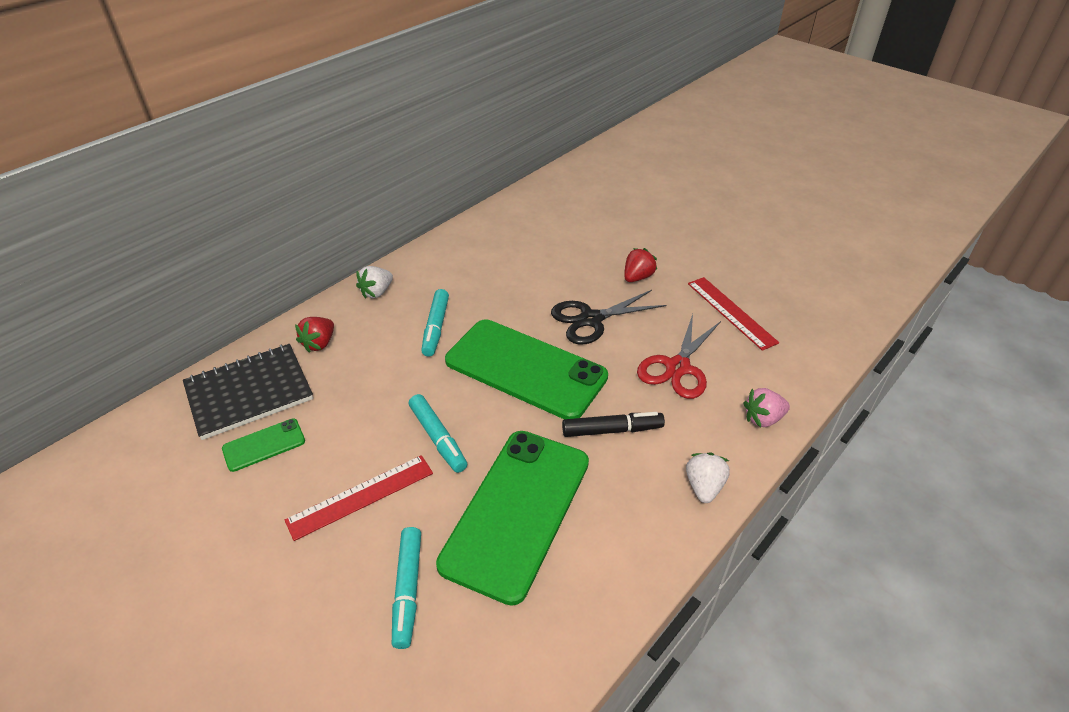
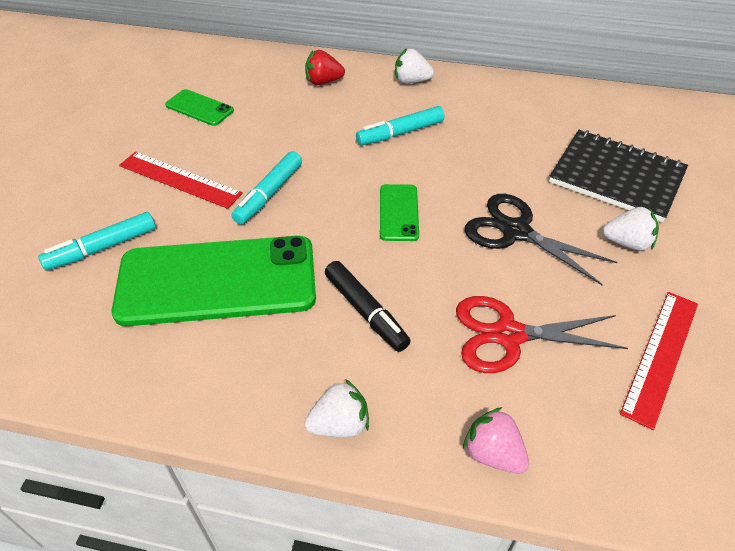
camera: 60 degrees right, 5 degrees up
(249, 393) = (245, 76): black notebook -> black notebook (616, 177)
(525, 368) = (399, 212): green phone -> green phone, size x0.44
(637, 277) = (627, 243): red strawberry -> white strawberry

